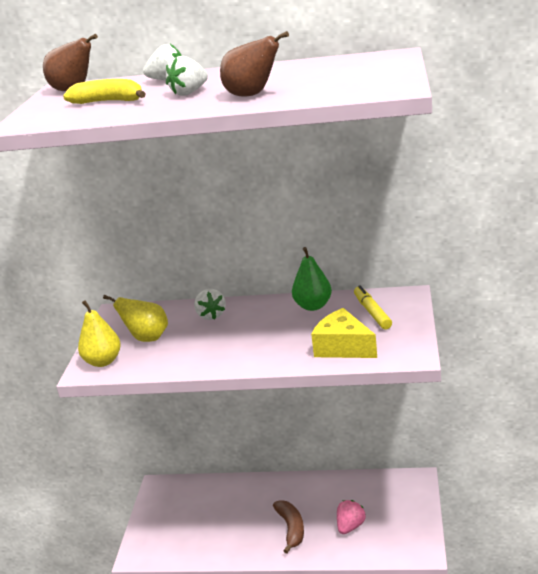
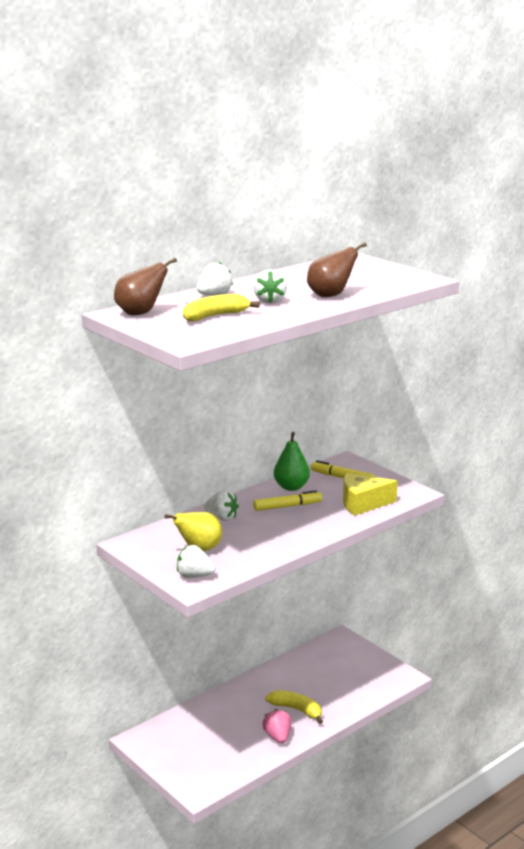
camera: 50 degrees left, 5 degrees down
(103, 361) = (194, 576): yellow pear -> white strawberry
(277, 324) = (287, 506): none -> yellow marker
(291, 528) = (296, 710): brown banana -> yellow banana
(350, 526) = (336, 687): pink strawberry -> pink strawberry (277, 737)

